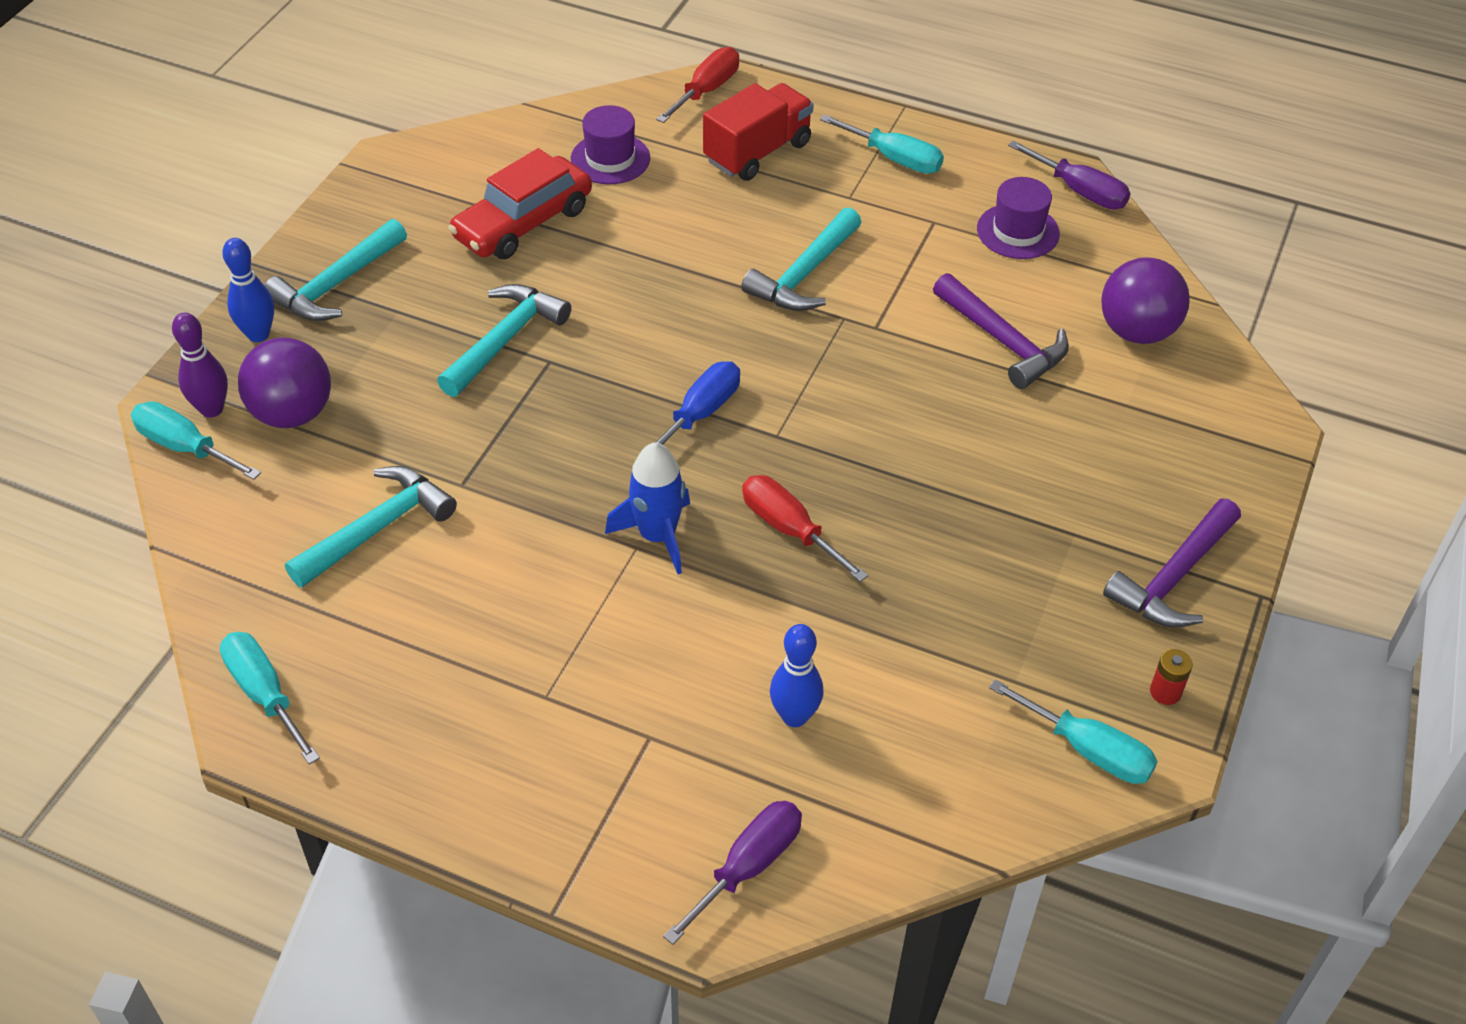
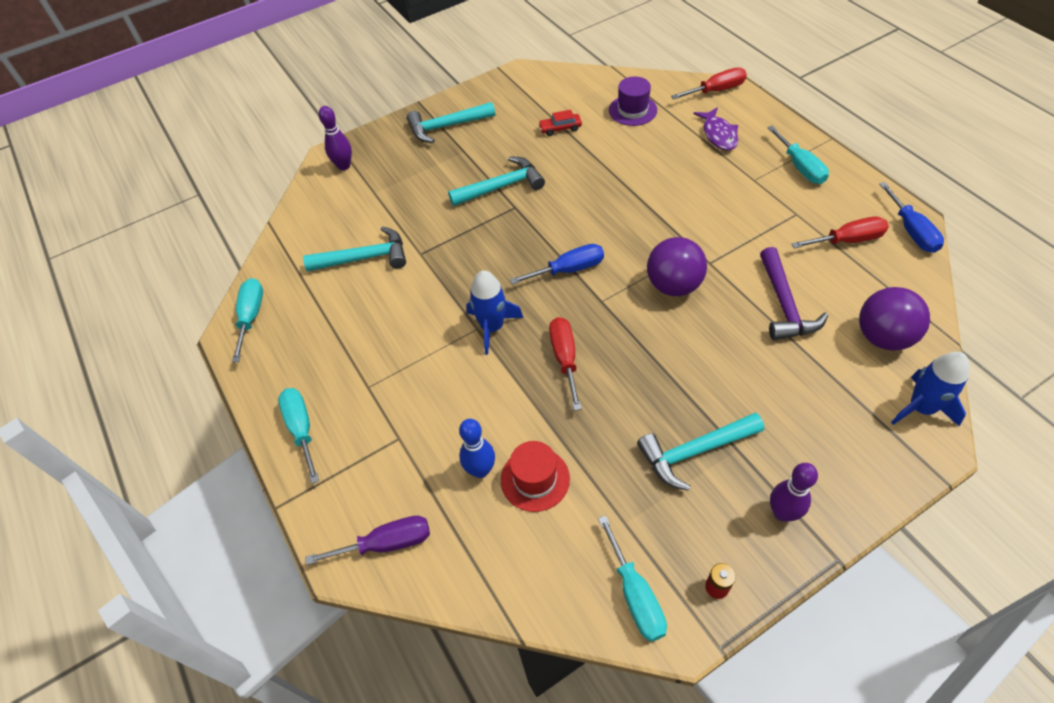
camera: 40 degrees right, 5 degrees up
(185, 447) = (318, 179): turquoise screwdriver -> turquoise screwdriver (301, 429)
(258, 334) = (392, 138): blue bowling pin -> none
(292, 413) = (375, 183): purple ball -> purple ball (673, 285)
(523, 223) = (560, 128): red car -> red car, size x0.47
(757, 152) = (718, 135): red truck -> purple fish
(804, 275) = (690, 214): turquoise hammer -> turquoise hammer (694, 452)
(871, 690) = (535, 479): none -> red hat
(1018, 231) = (847, 240): purple hat -> red screwdriver
(1080, 191) = (911, 231): purple screwdriver -> blue screwdriver
(1173, 578) = (782, 513): purple hammer -> purple bowling pin
(1229, 393) = (921, 408): none -> blue rocket

